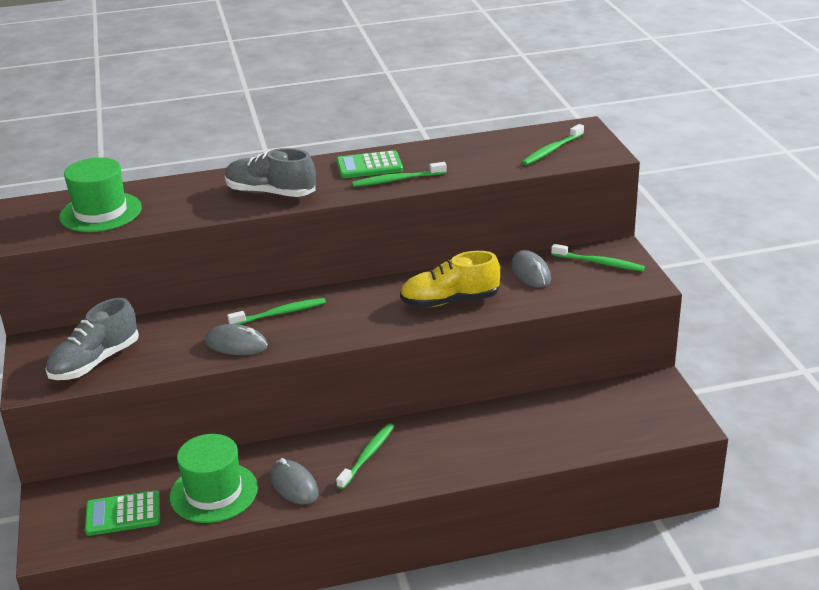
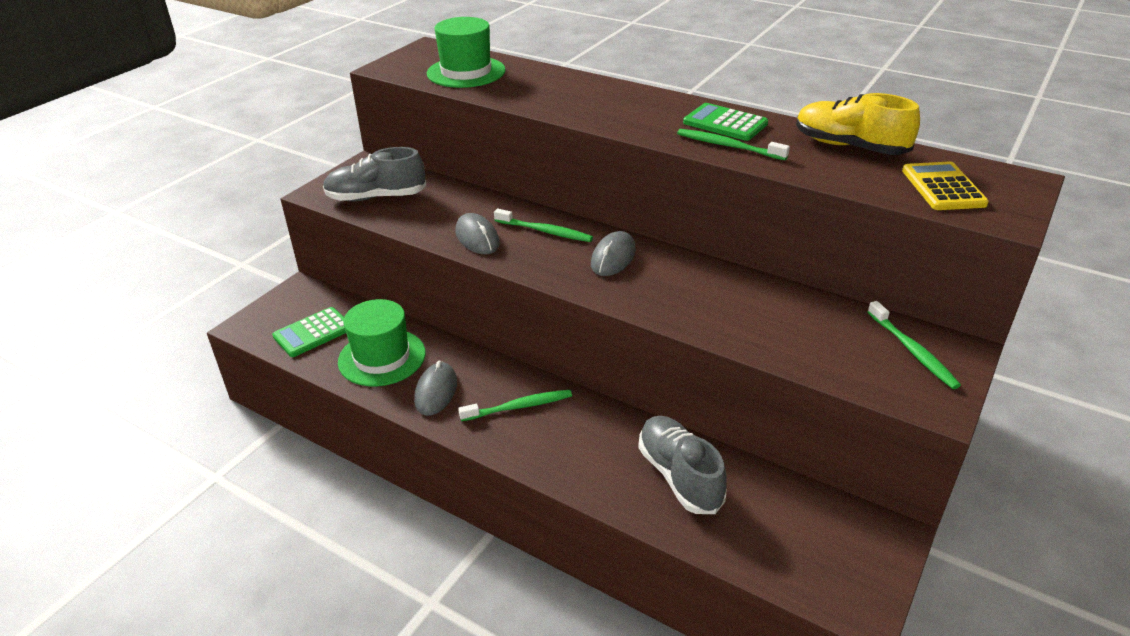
camera: 45 degrees right, 5 degrees up
(123, 514) = (313, 333): green calculator -> green calculator turned 75 degrees counterclockwise
(270, 193) = (604, 110): grey shoe -> grey shoe (679, 476)
(450, 301) = (696, 301): yellow shoe -> yellow shoe (849, 146)
(530, 272) = (818, 318): grey mouse -> grey mouse (613, 257)
(552, 150) = (943, 187): green toothbrush -> yellow calculator

